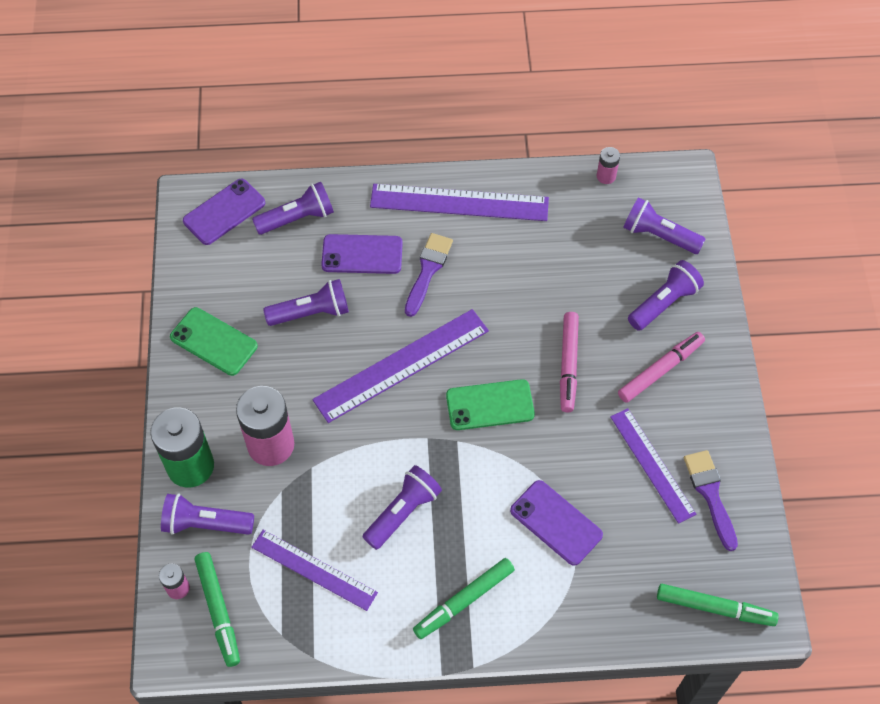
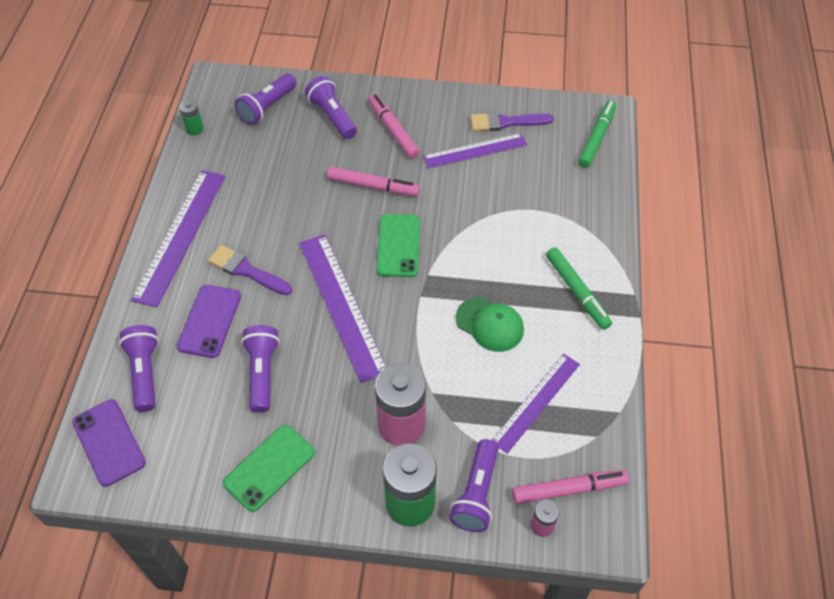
camera: 80 degrees left, 5 degrees down
(218, 611) = (569, 489): green marker -> pink marker
(403, 512) = (490, 324): purple flashlight -> green cap
(556, 523) = (515, 219): purple phone -> none
(606, 176) = (195, 129): pink battery -> green battery

